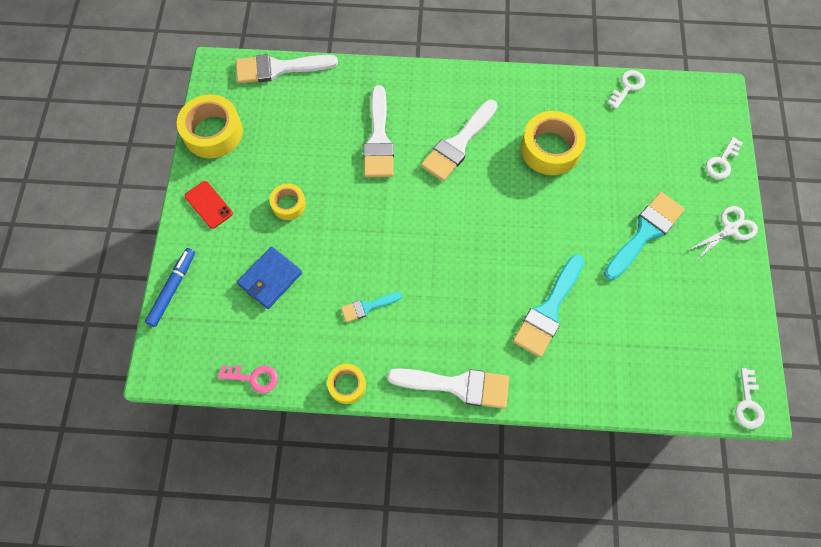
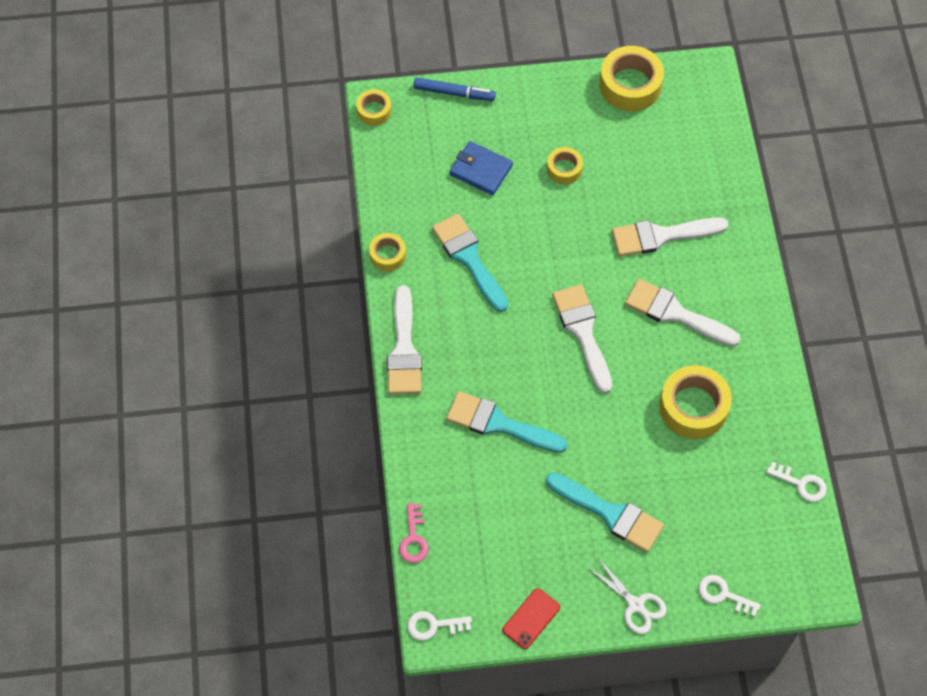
camera: 80 degrees right, 5 degrees down
(169, 372) = (374, 111): none -> yellow tape
(208, 205) = (547, 101): red phone -> red phone (531, 618)
(253, 378) = (381, 177): pink key -> pink key (413, 538)
(279, 68) = (725, 126): white brush -> white brush (583, 332)
(368, 307) = (469, 258): turquoise brush -> turquoise brush, size x1.87

